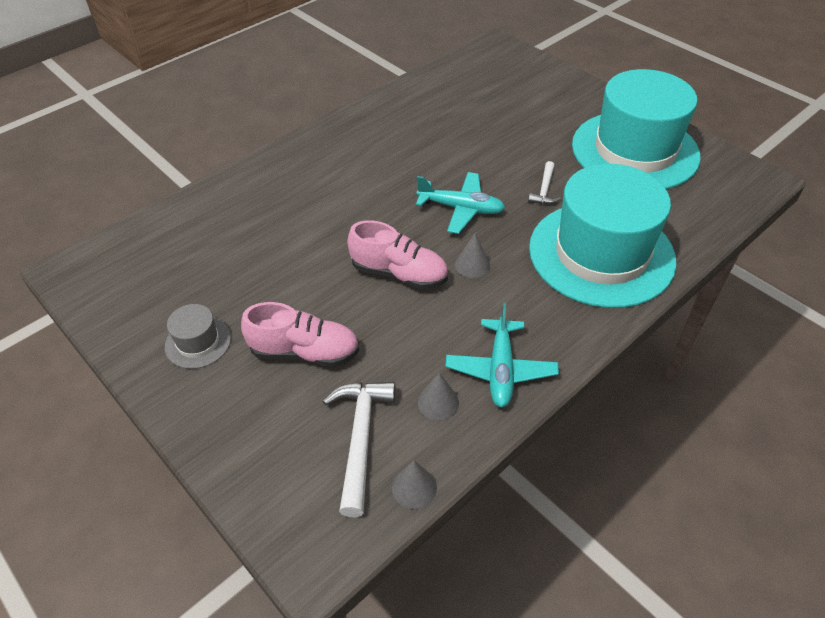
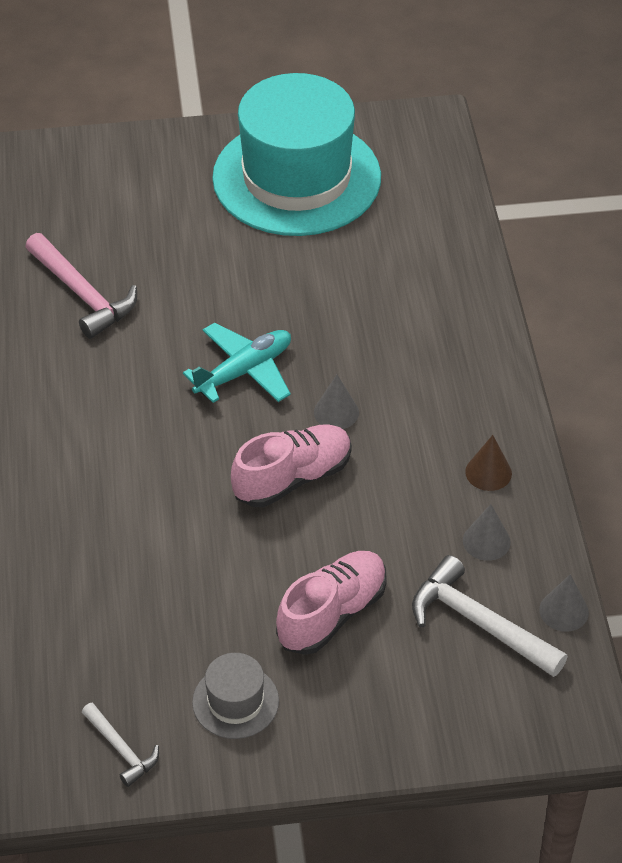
camera: 55 degrees left, 0 degrees up
(447, 121) = (82, 294): none -> pink hammer
(500, 369) = (488, 472): turquoise plane -> brown cone
(544, 190) = (283, 287): white hammer -> white hammer (121, 749)
(601, 254) = (415, 305): turquoise hat -> none

